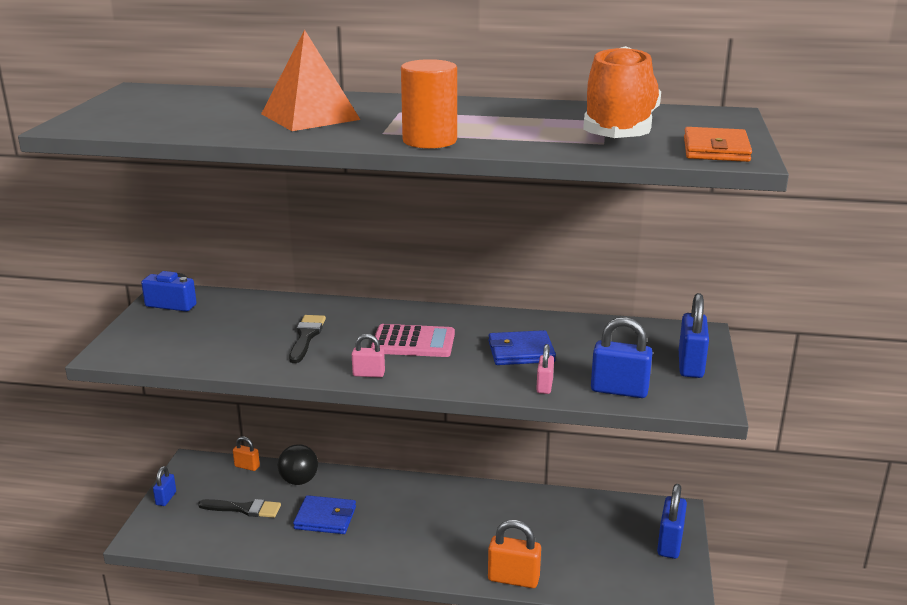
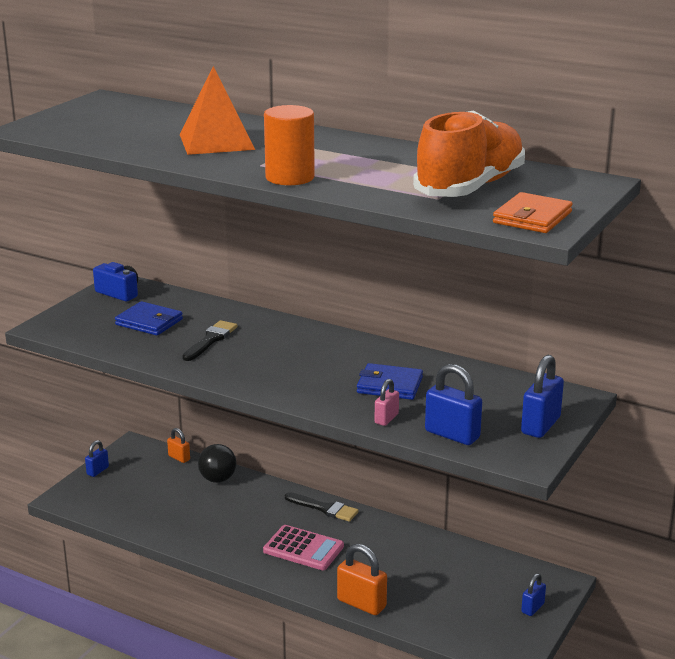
camera: 20 degrees right, 0 degrees up
(244, 509) = (158, 493): black brush -> black brush (324, 508)
(325, 518) = (223, 515): blue wallet -> blue wallet (149, 322)
(368, 374) = (241, 381): pink padlock -> none
(413, 342) = (299, 360): pink calculator -> pink calculator (303, 548)
(669, 543) = (532, 608): blue padlock -> blue padlock, size x0.58

